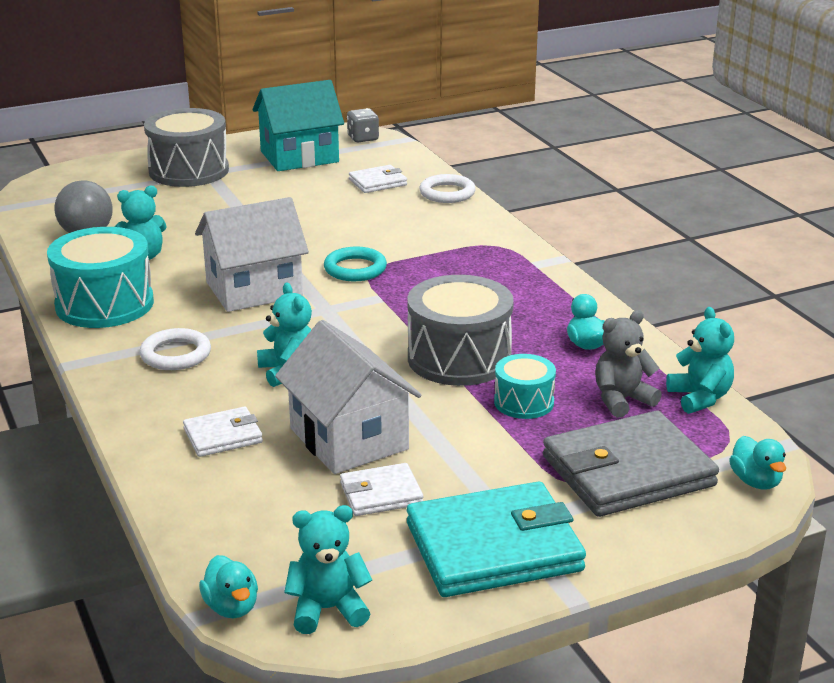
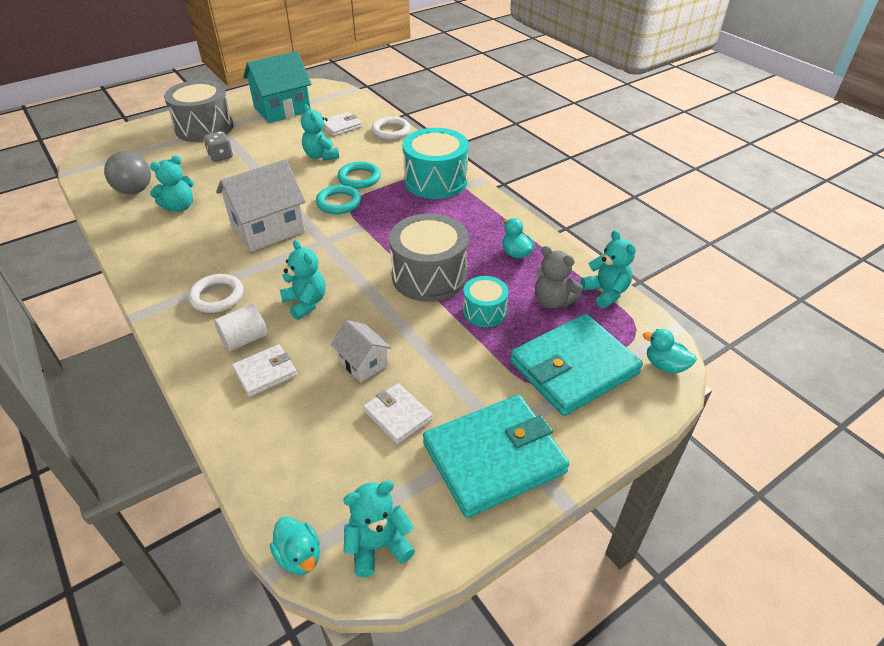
camera: 10 degrees left, 15 degrees up
(104, 304) = (156, 254): turquoise drum -> turquoise drum (435, 181)
(203, 400) = (244, 339): none -> white cylinder
(342, 214) = (321, 156): none -> turquoise teddy bear
(349, 439) = (363, 363): white house -> white house, size x0.53
(363, 138) = (324, 90): grey dice -> grey dice (220, 156)
(381, 494) = (397, 415): white wallet -> white wallet turned 75 degrees clockwise
(389, 244) = (359, 178): none -> turquoise ring
(622, 400) = (553, 301): grey teddy bear -> grey teddy bear turned 105 degrees counterclockwise
(628, 471) = (574, 368): grey wallet -> turquoise wallet
(755, 481) = (665, 365): turquoise duck -> turquoise duck turned 150 degrees clockwise

